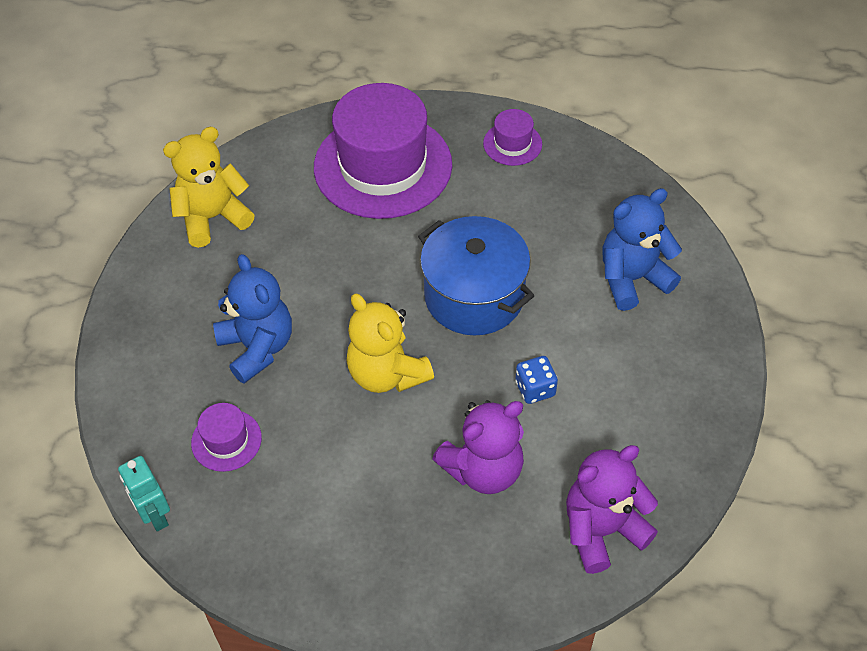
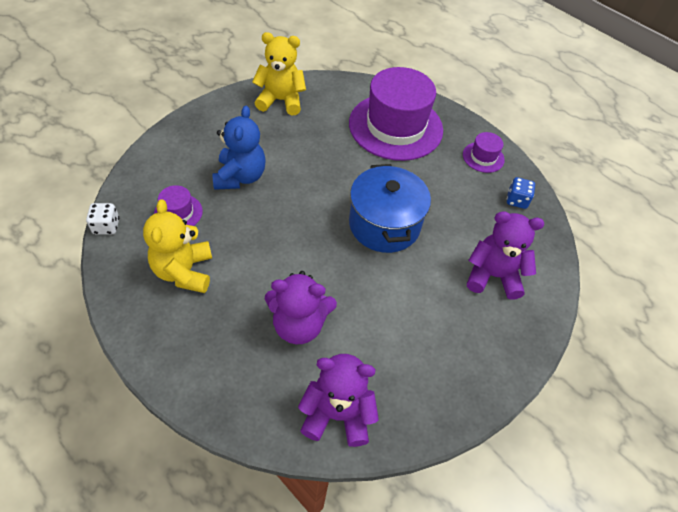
camera: 30 degrees right, 0 degrees up
(155, 515) = (106, 226): turquoise robot -> white dice
(387, 374) = (295, 234): yellow teddy bear -> yellow teddy bear (184, 271)
(535, 389) = (373, 300): blue dice -> blue dice (517, 200)
(632, 279) = (493, 276): blue teddy bear -> purple teddy bear

